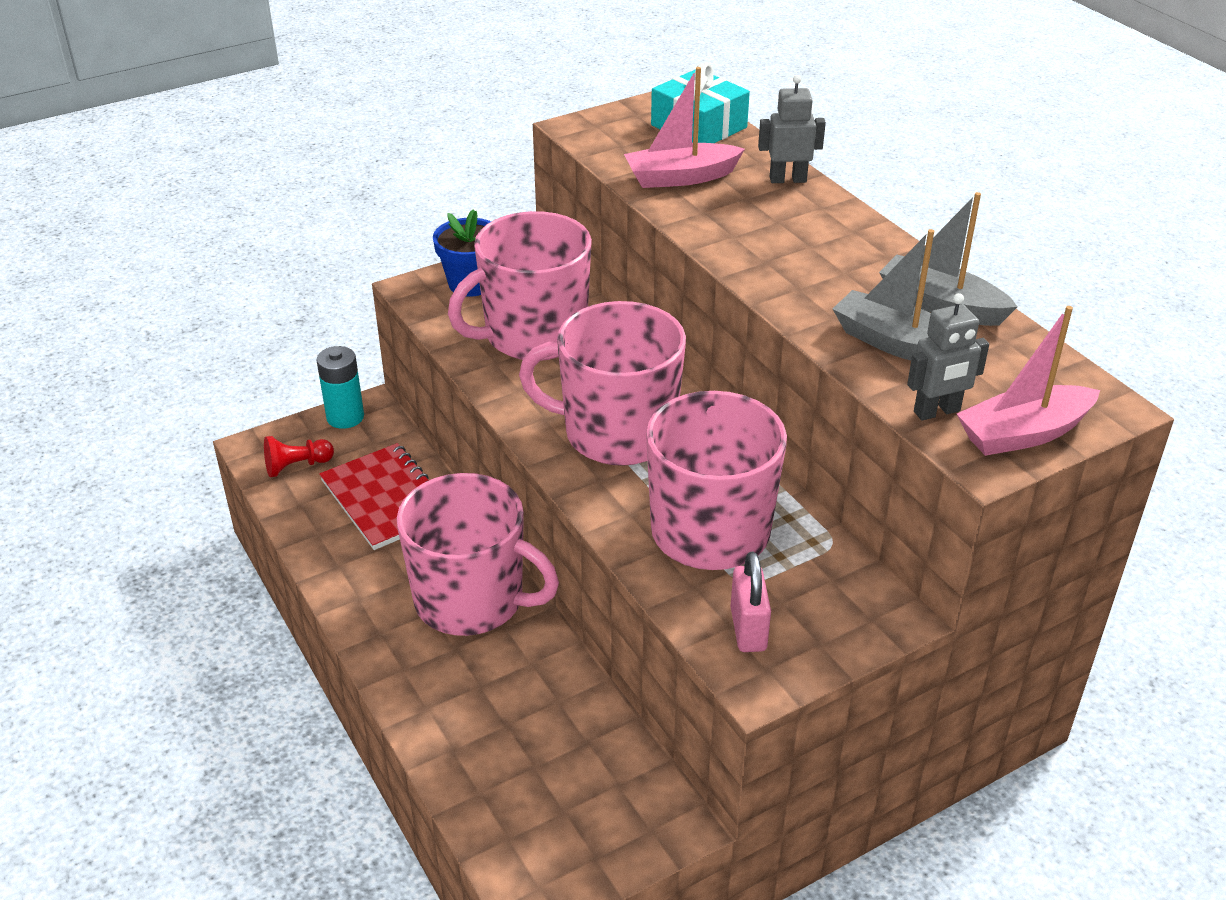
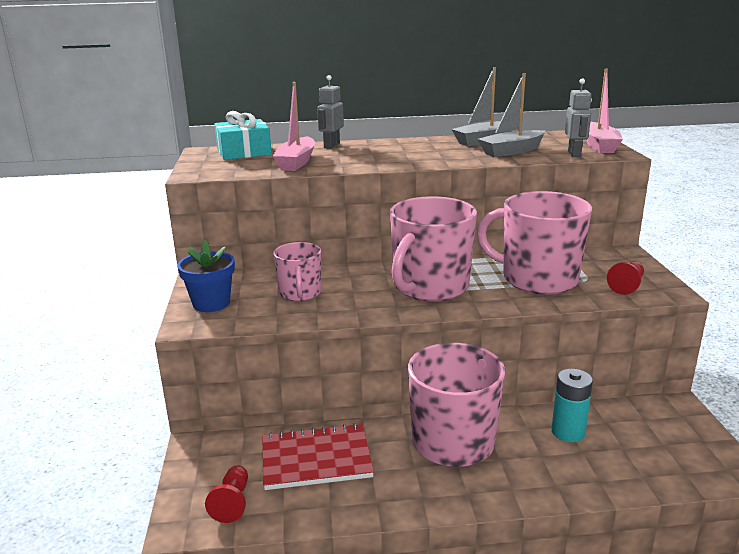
camera: 65 degrees left, 15 degrees down
(345, 417) = (194, 462): turquoise battery -> turquoise battery (568, 432)
(533, 335) = (300, 293): pink mug -> pink mug, size x0.56
(748, 629) = (627, 286): pink padlock -> red pawn

